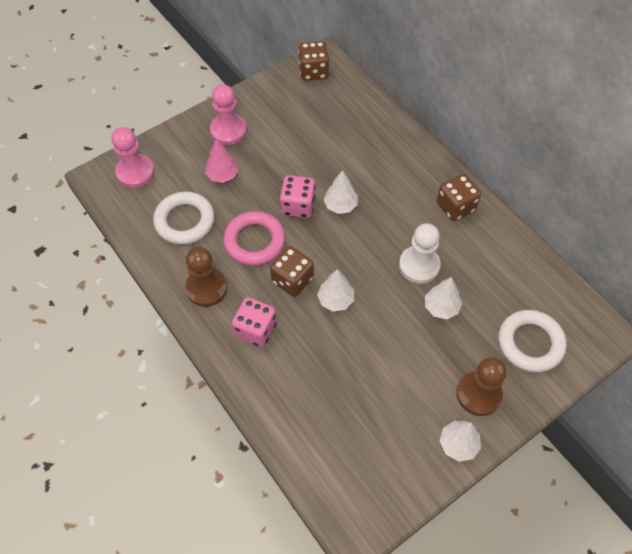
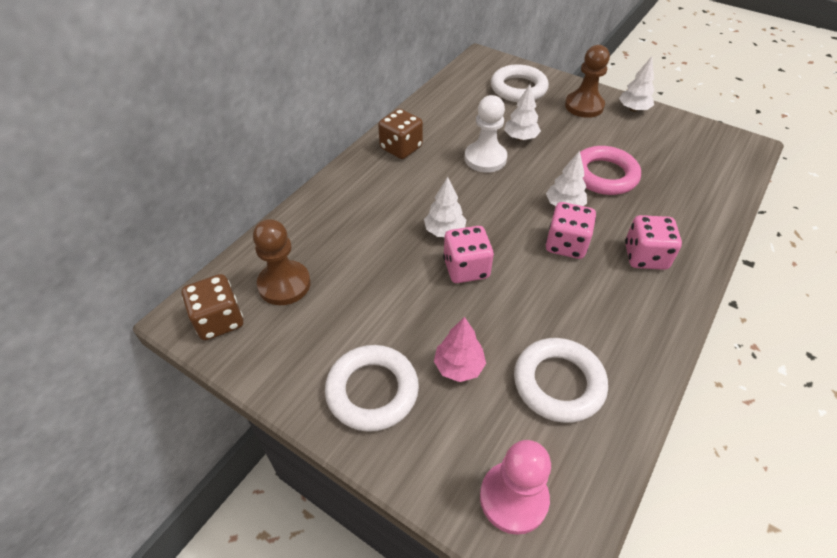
camera: 110 degrees left, 10 degrees down
(206, 288) = (633, 319): brown pawn -> brown pawn (284, 284)
(228, 130) = (372, 391): pink pawn -> white ring
(254, 241) = (540, 294): pink ring -> pink ring (604, 175)
(292, 280) = (566, 244): brown dice -> pink dice

